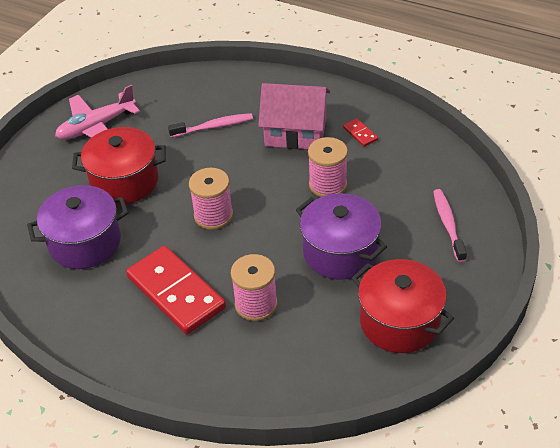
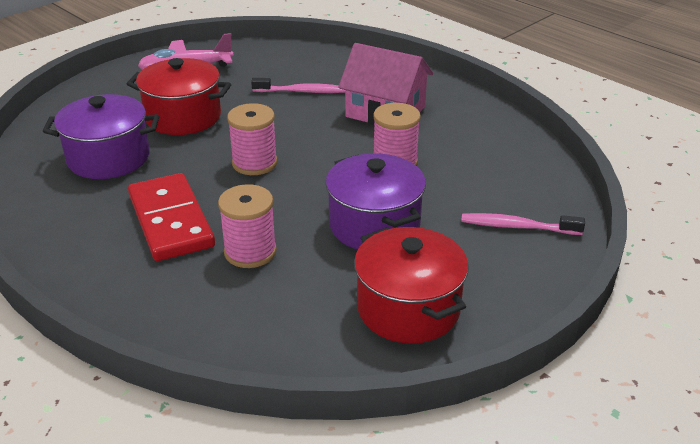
camera: 15 degrees right, 10 degrees down
(360, 134) = (455, 126): red domino -> none
(448, 224) = (517, 226): pink toothbrush -> pink toothbrush turned 90 degrees counterclockwise

